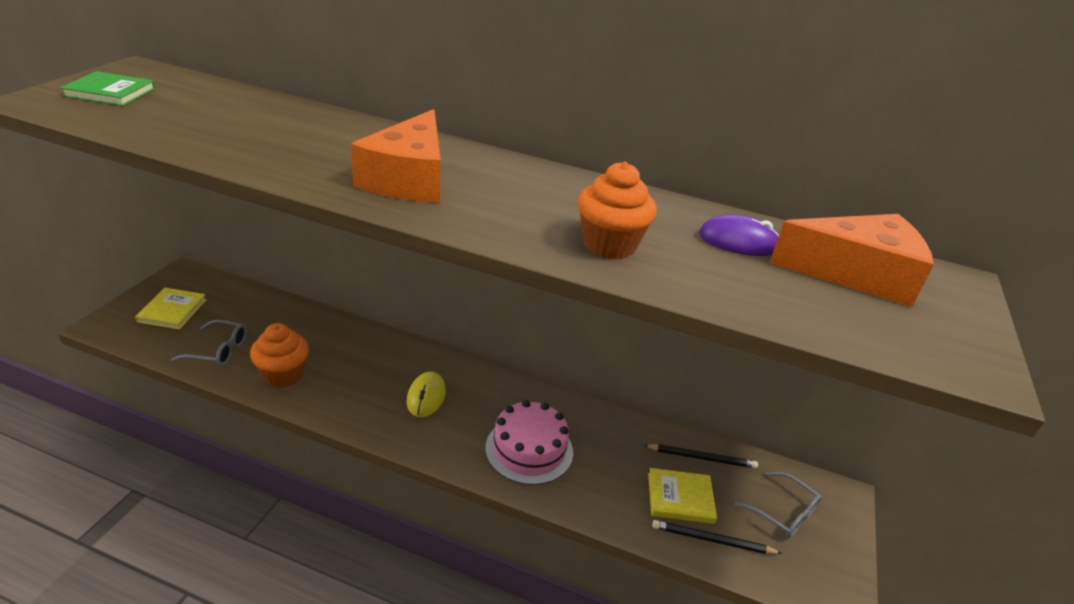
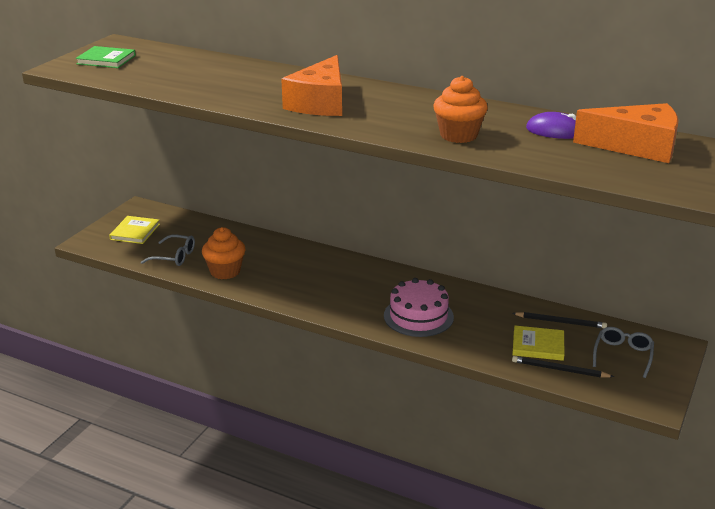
camera: 10 degrees right, 5 degrees down
(426, 397) = (337, 284): yellow mouse -> none
(783, 513) = (623, 355): grey glasses -> grey glasses turned 120 degrees counterclockwise

